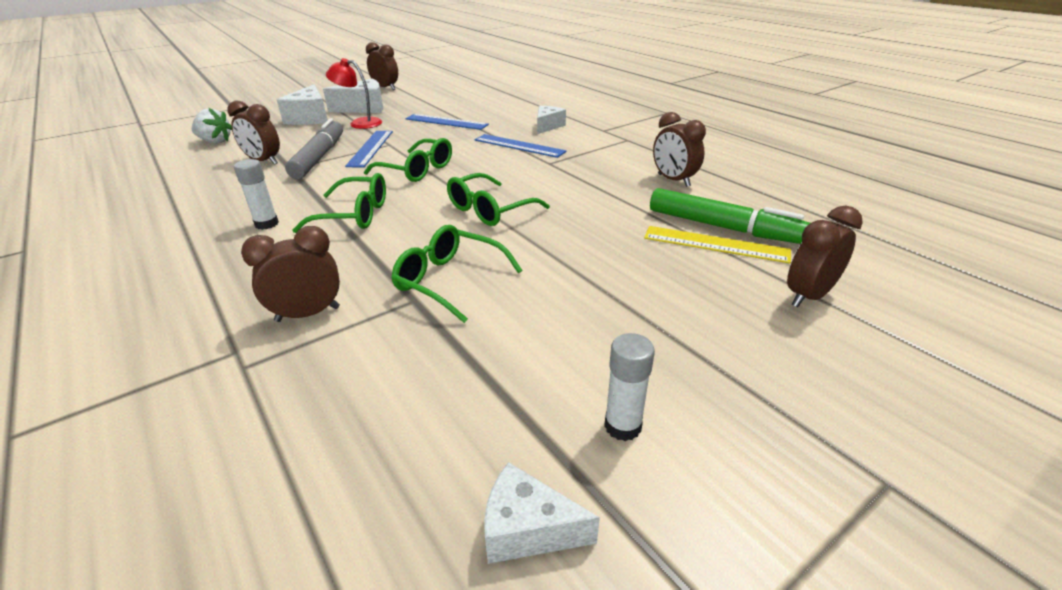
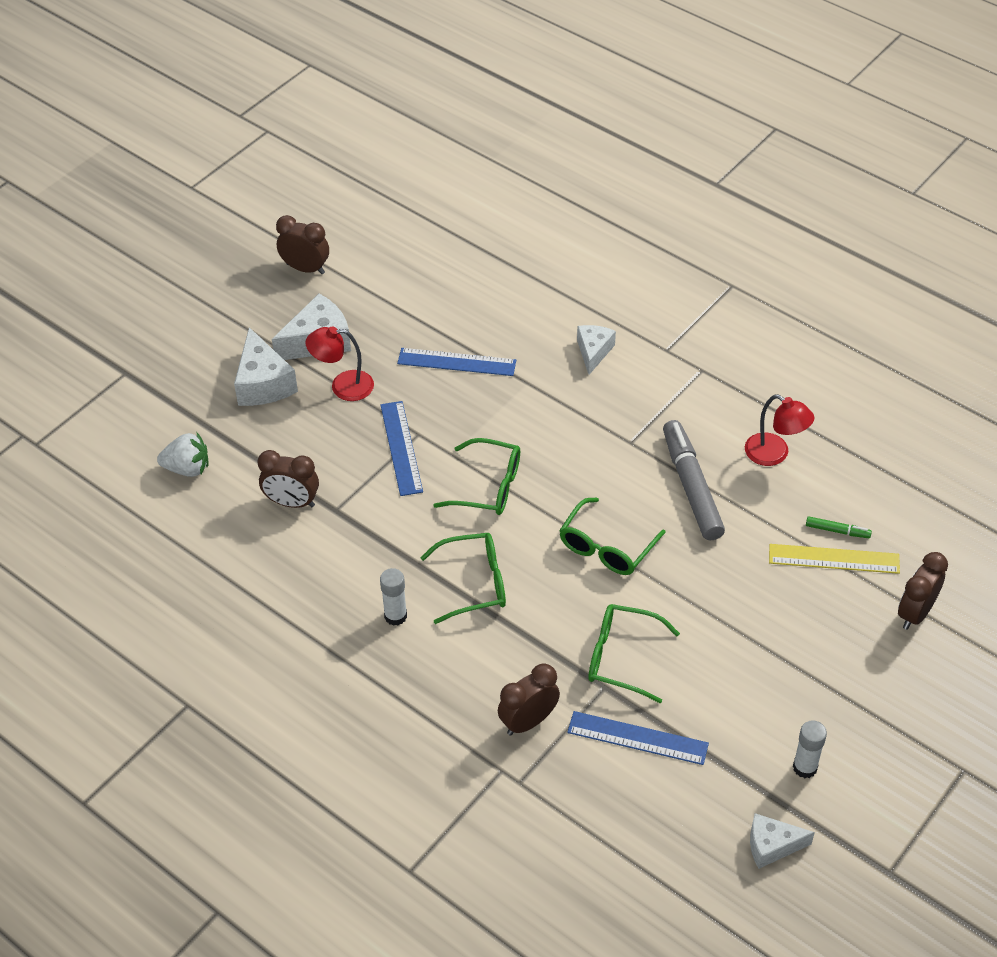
camera: 15 degrees left, 15 degrees up
(319, 157) = (353, 480): grey marker -> grey marker (691, 487)
(519, 146) = (579, 409): blue ruler -> blue ruler (637, 738)
(673, 180) = (774, 454): brown clock -> red lamp
(723, 227) = (837, 531): green marker -> green marker, size x0.44

